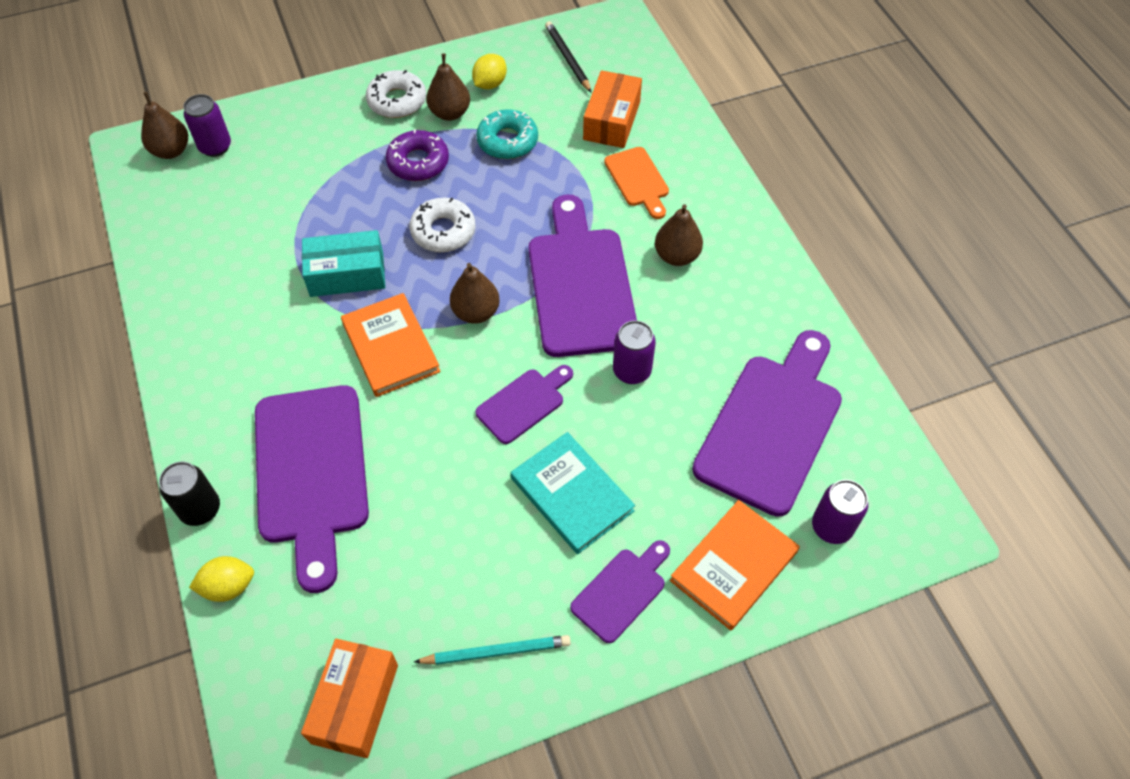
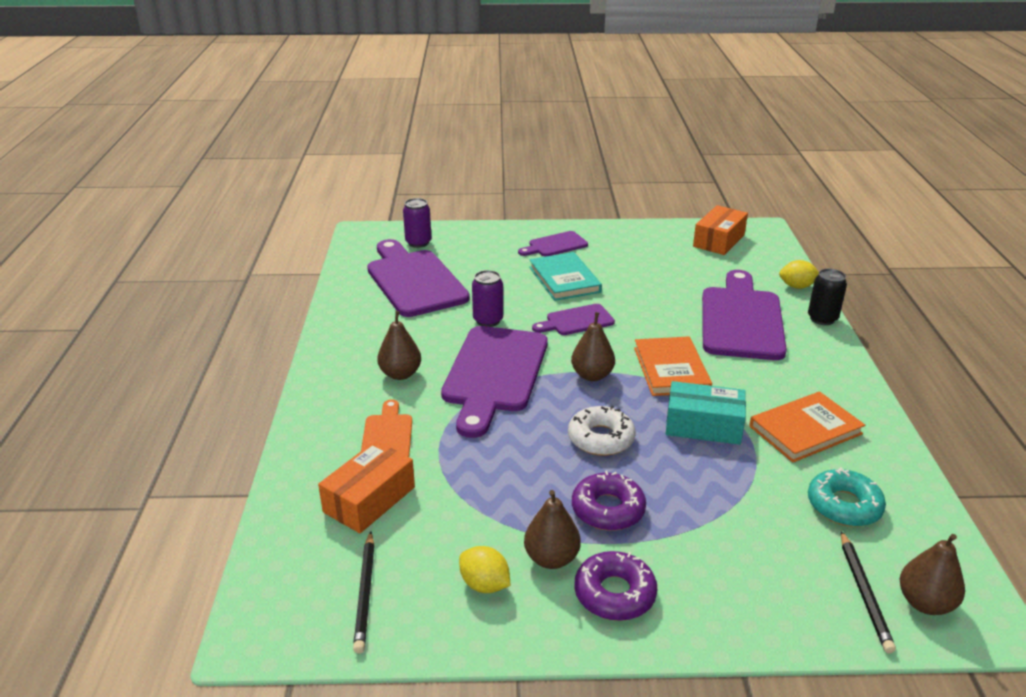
camera: 160 degrees left, 25 degrees down
(215, 147) = (864, 593): purple can -> black pencil
(397, 101) = (614, 593): white donut -> purple donut
(490, 84) = (484, 584): yellow lemon -> yellow lemon turned 75 degrees clockwise
(496, 652) = (636, 241): turquoise pencil -> none
(507, 141) = (497, 507): turquoise donut -> turquoise donut (844, 506)
(734, 566) = (485, 241): orange book -> orange book (805, 430)
(772, 426) = (414, 280): purple cutting board -> purple cutting board turned 105 degrees clockwise

